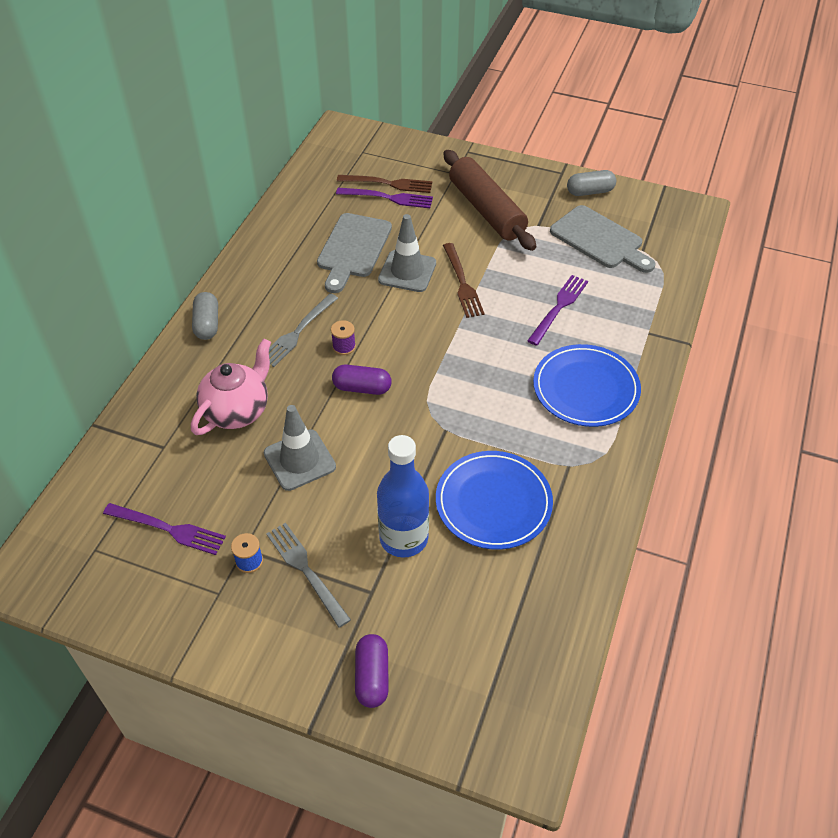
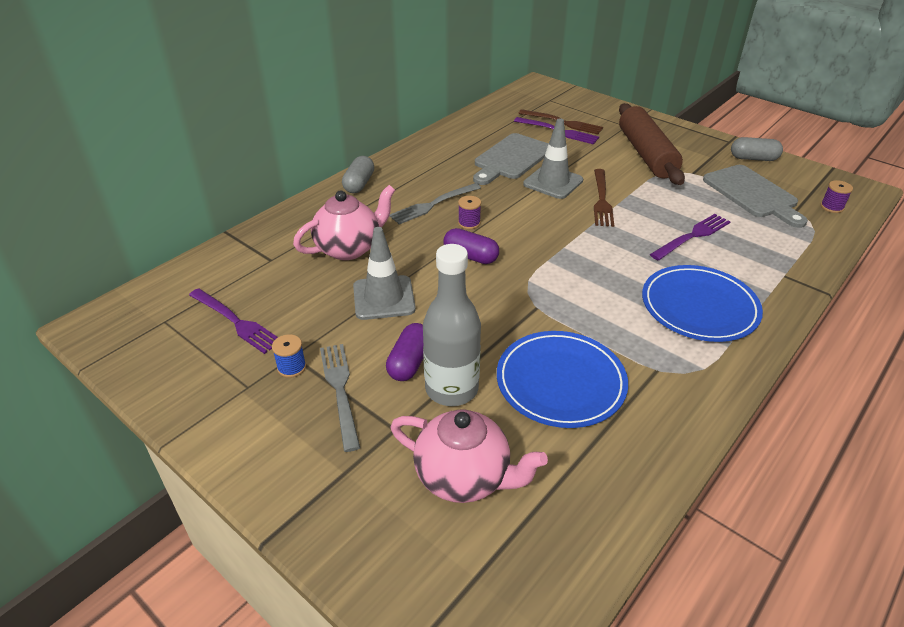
camera: 20 degrees right, 10 degrees down
(372, 677) = (354, 512): purple capsule -> purple capsule (409, 362)
(403, 538) = (451, 389): blue bottle -> grey bottle
(447, 617) = (464, 477): none -> pink teapot
(672, 239) = (831, 207): none -> purple spool

